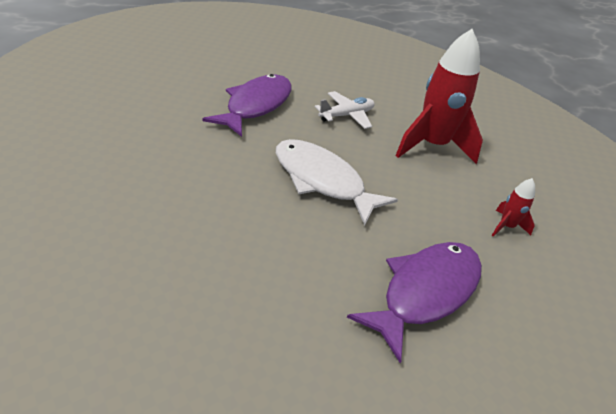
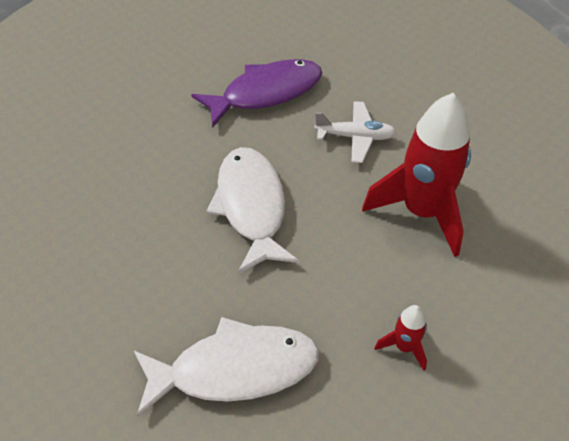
camera: 40 degrees right, 10 degrees up
(425, 292) = (235, 369): purple fish -> white fish

